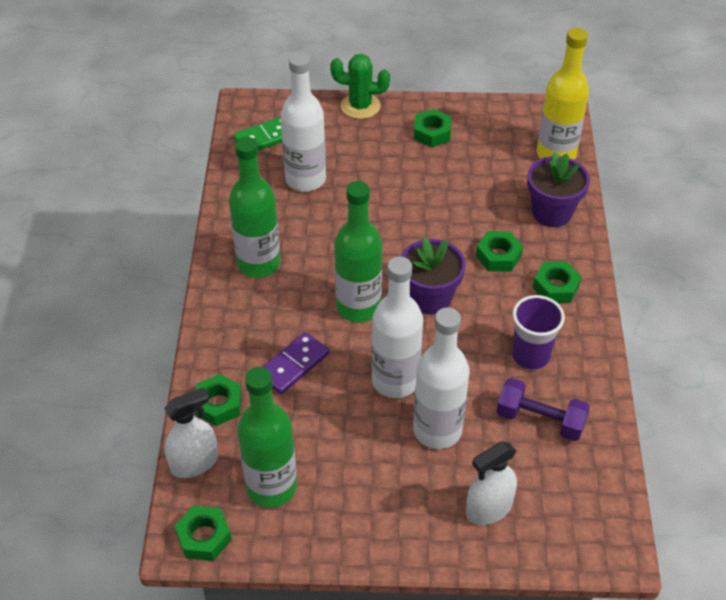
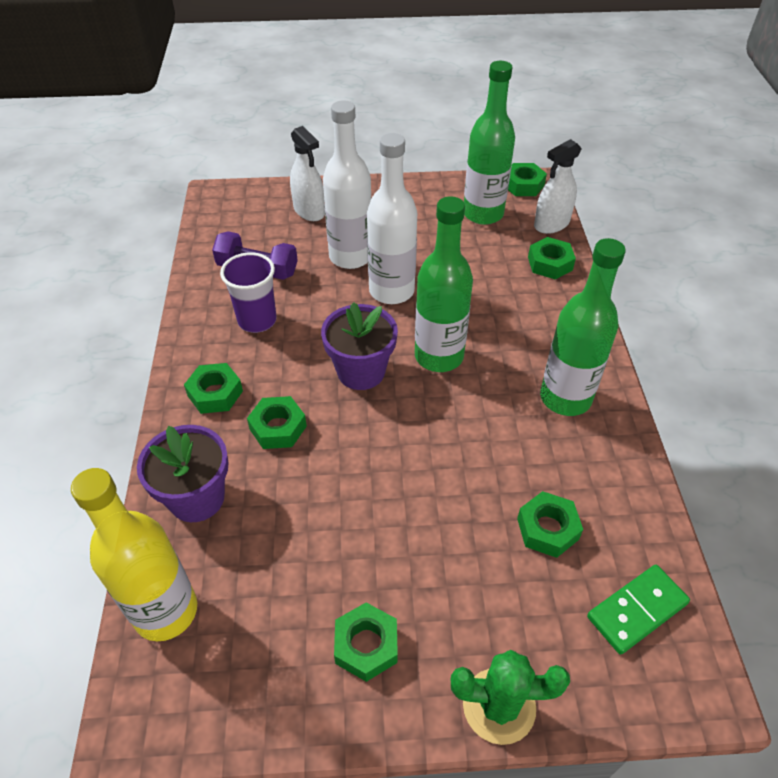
camera: 175 degrees right, 0 degrees up
(293, 365) = (492, 298): purple domino -> none
(305, 179) = (547, 529): white bottle -> green nut
(489, 509) = (309, 211): white spray bottle -> white spray bottle turned 90 degrees clockwise

